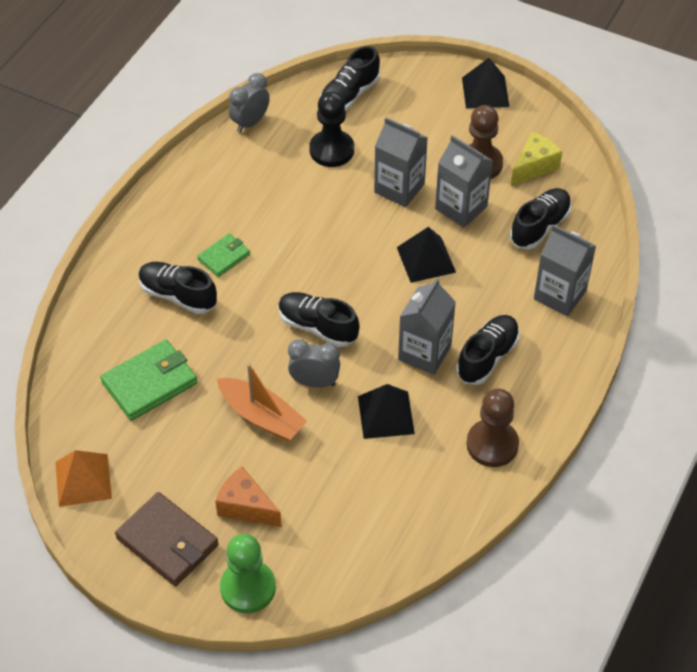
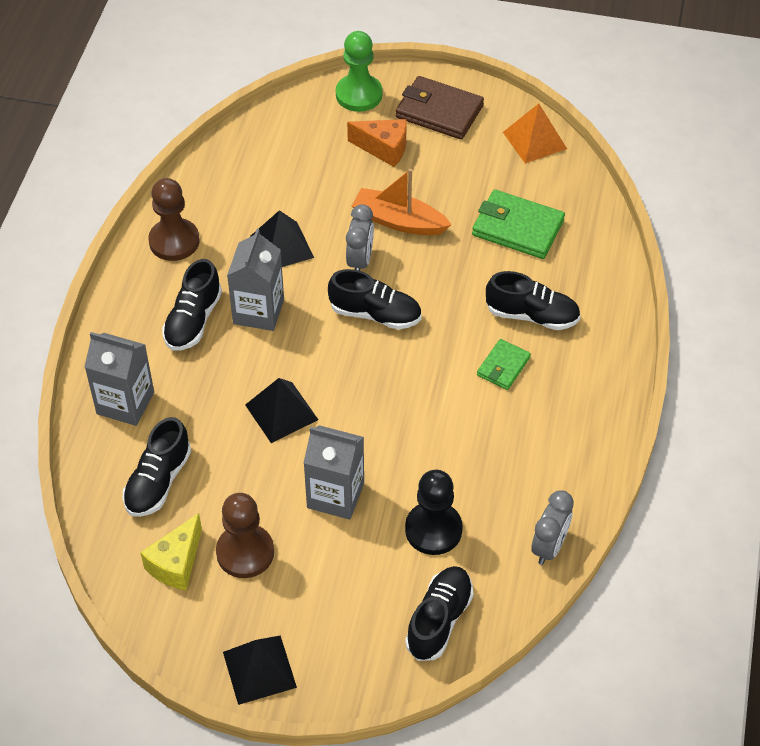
camera: 165 degrees right, 0 degrees up
(149, 383) = (517, 228): green wallet -> green wallet turned 75 degrees clockwise
(314, 382) = (360, 261): grey clock -> grey clock turned 75 degrees counterclockwise
(461, 208) = (256, 485): grey carton -> none

